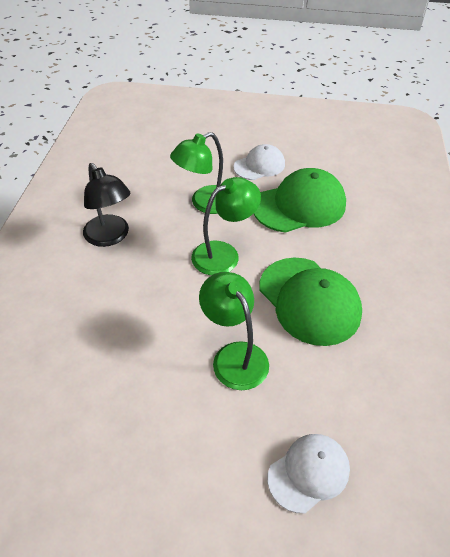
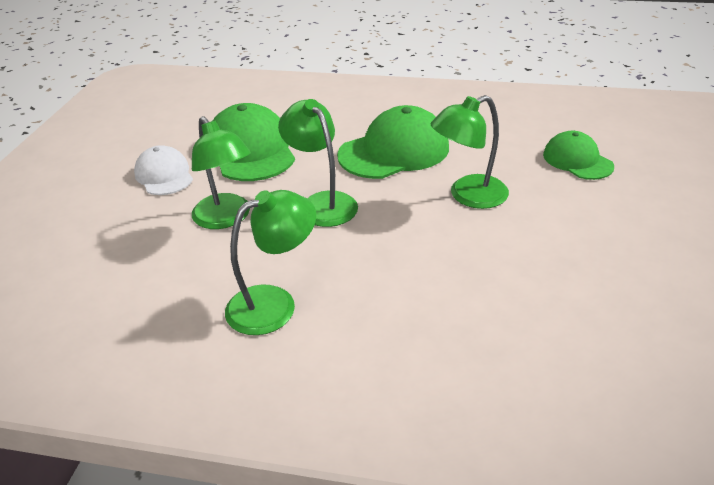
camera: 85 degrees left, 10 degrees down
(110, 237) = (274, 304): black lamp -> green lamp
(308, 473) = (577, 160): white cap -> green cap

